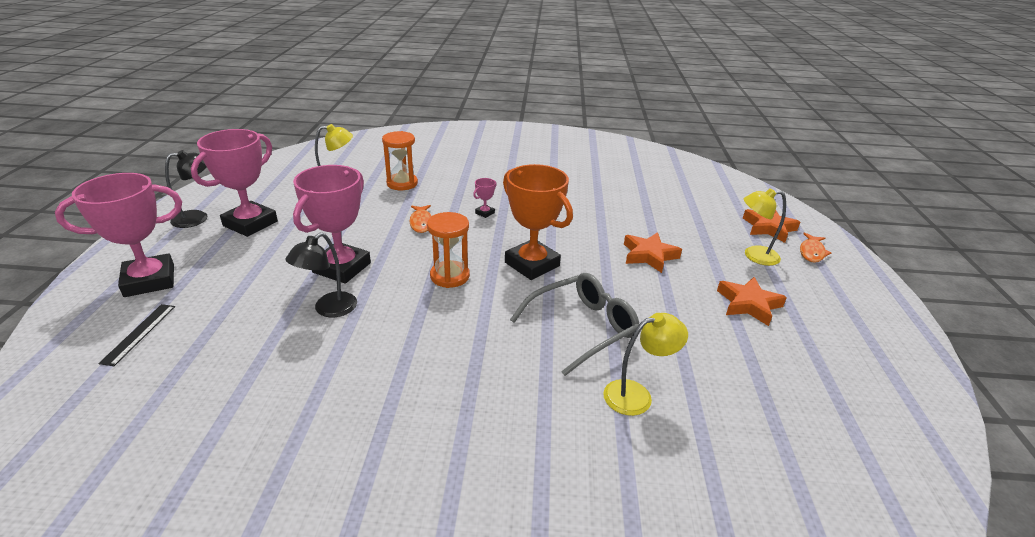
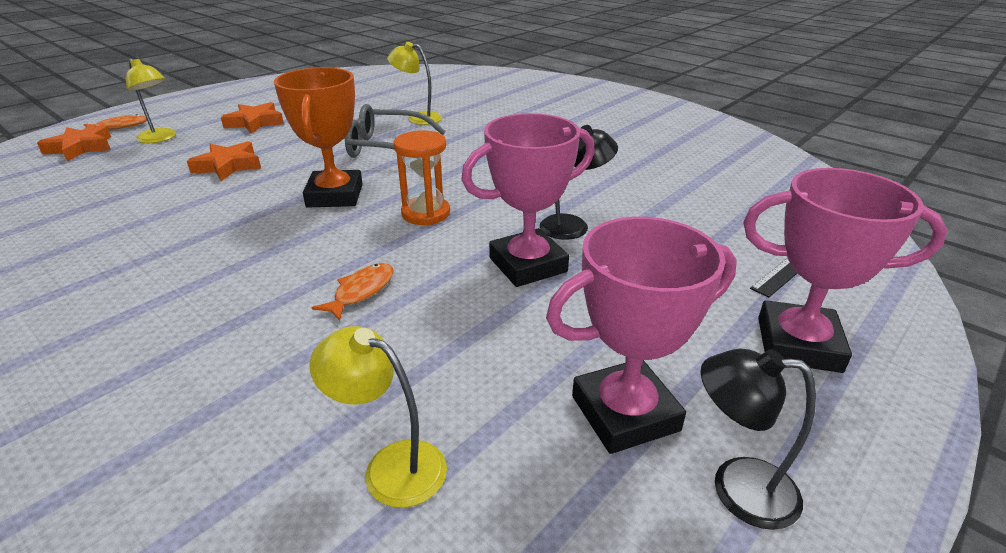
camera: 140 degrees left, 0 degrees up
(402, 183) = (266, 403): orange hourglass -> none
(485, 213) = (263, 272): pink trophy -> none

